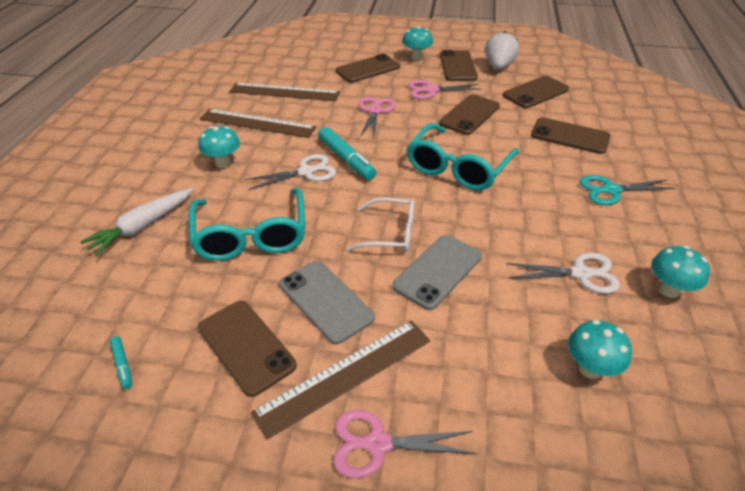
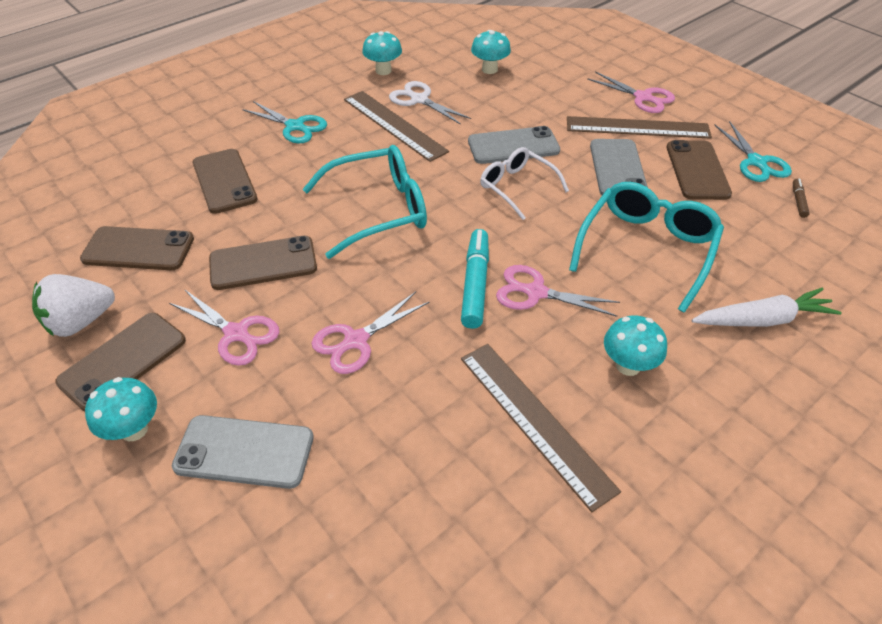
camera: 140 degrees left, 5 degrees up
(122, 365) = (798, 201): turquoise marker -> brown marker
(181, 402) = (756, 162): none -> turquoise scissors
(284, 92) = (435, 479): brown ruler -> brown ruler (394, 125)
(306, 172) = (535, 292): white scissors -> pink scissors
(368, 69) = (244, 451): brown phone -> grey phone

